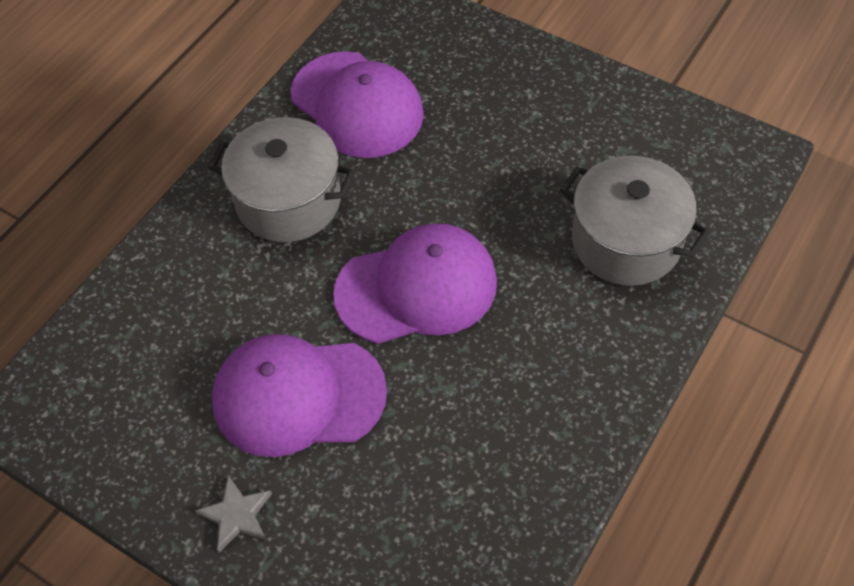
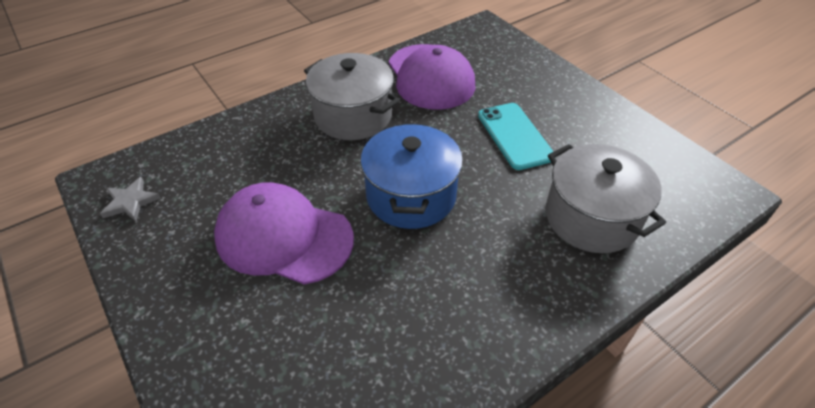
camera: 20 degrees right, 10 degrees down
(236, 515) = (186, 303): grey star -> grey star (130, 202)
(417, 288) = (411, 196): purple cap -> blue pot
(500, 160) = (515, 136): none -> turquoise phone

